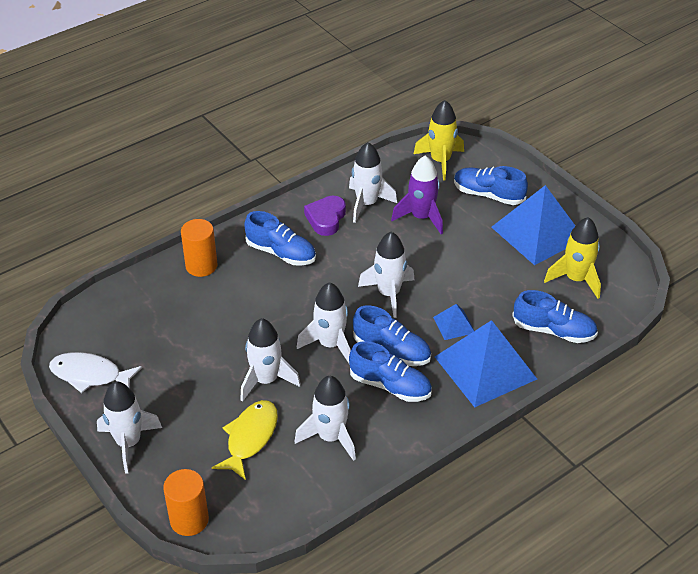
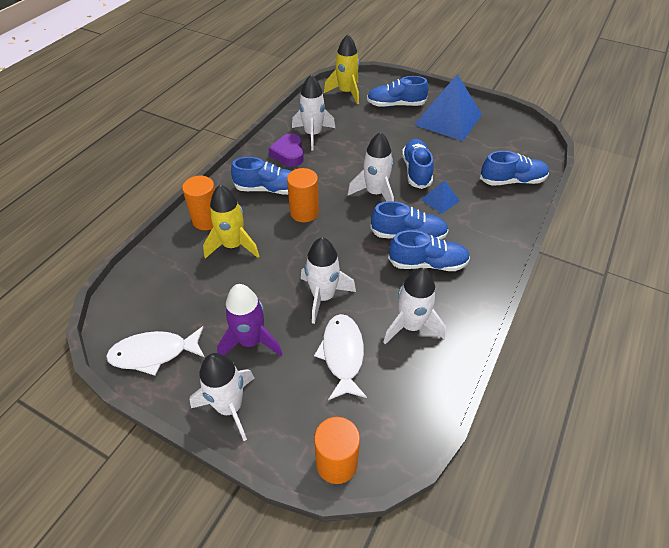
camera: 25 degrees left, 5 degrees up
(250, 438) = (342, 354): yellow fish -> white fish
(301, 290) = (304, 212): none -> orange cylinder
(330, 344) = (357, 247): white rocket -> none
(421, 217) = (360, 132): purple rocket -> purple rocket (251, 341)
(452, 283) = (416, 171): none -> blue shoe
(485, 368) = (487, 224): blue pyramid -> none
(576, 279) = (497, 142): yellow rocket -> yellow rocket (233, 245)

